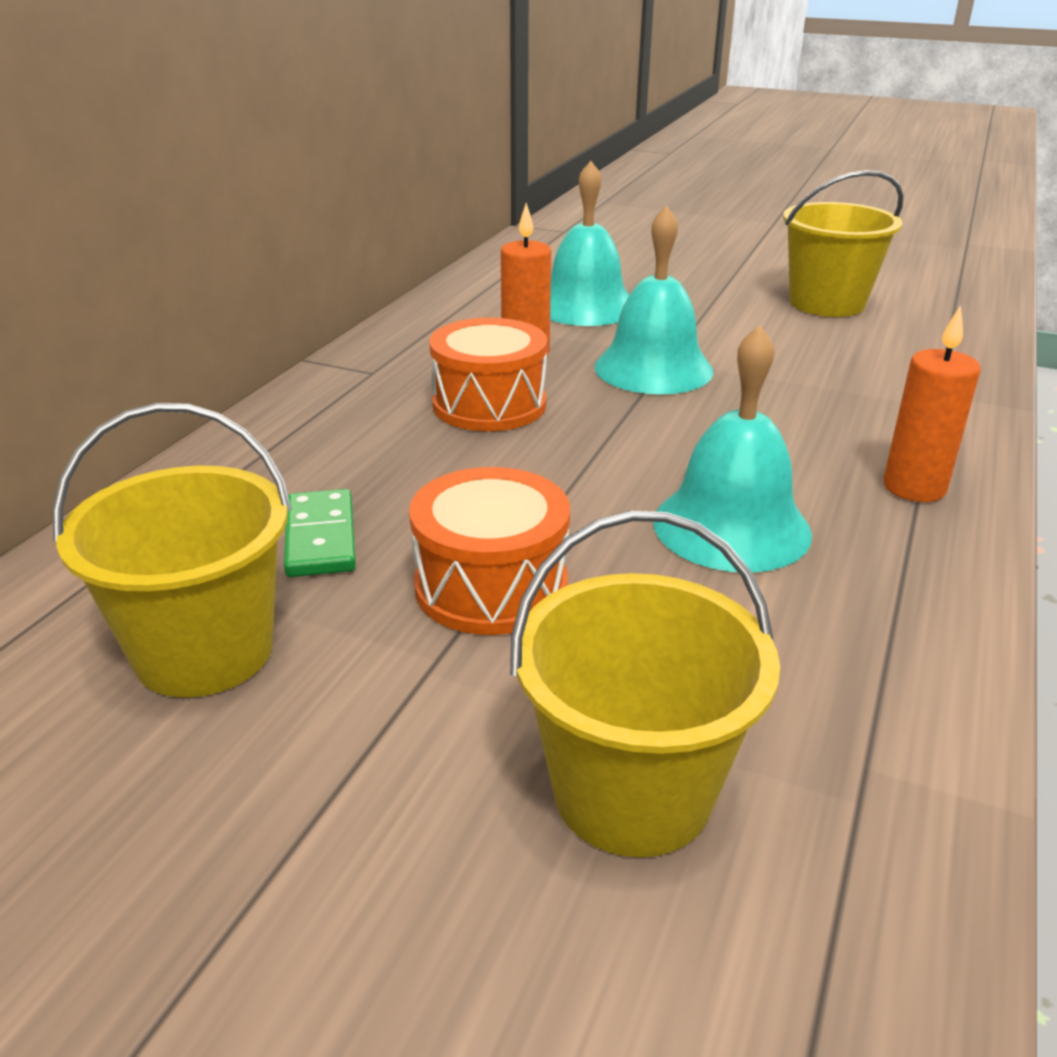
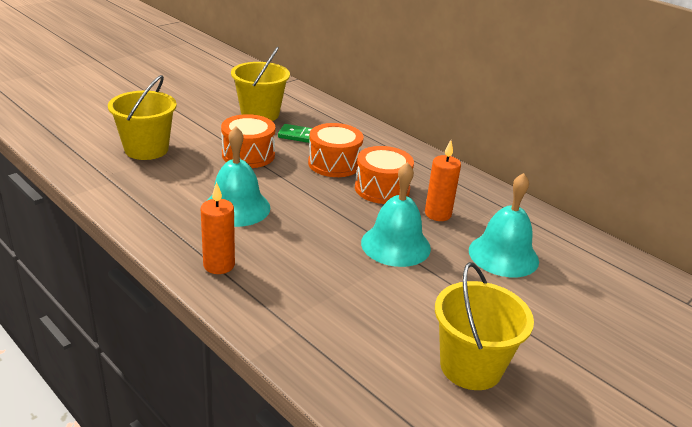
camera: 110 degrees right, 0 degrees up
(432, 467) = (334, 164): none -> orange drum

